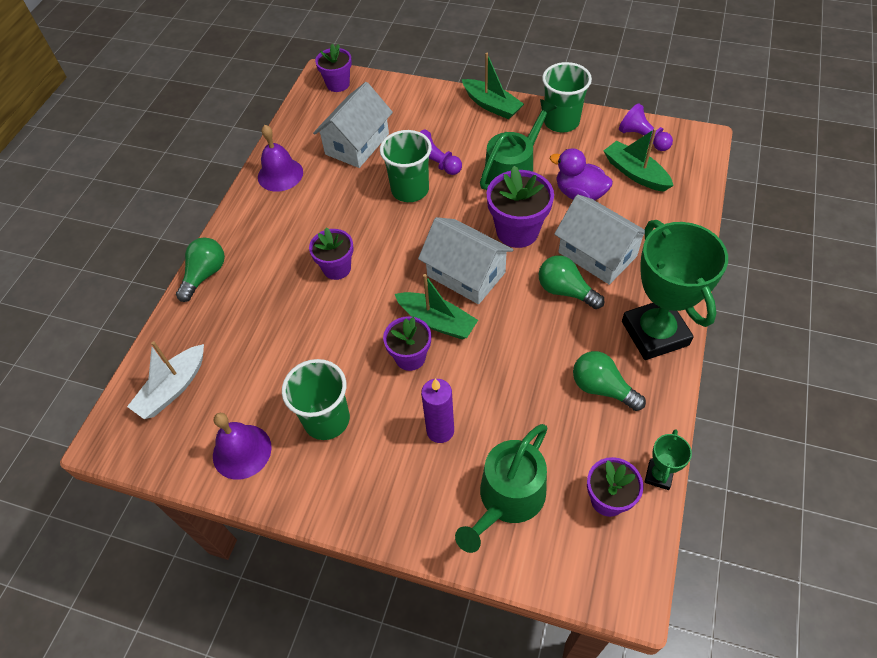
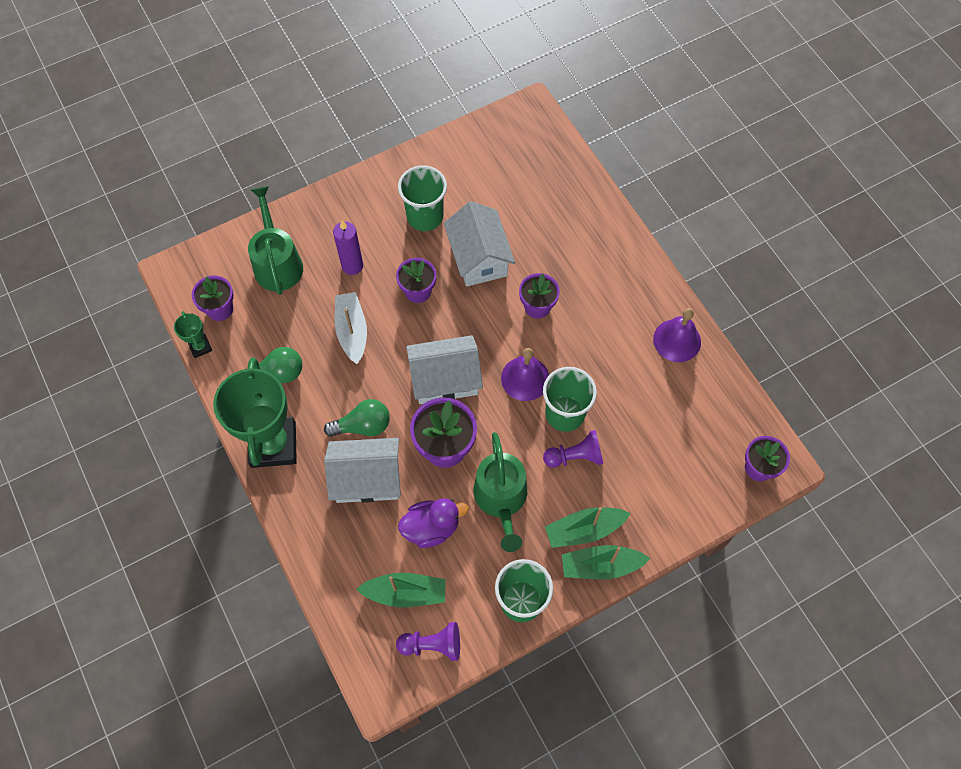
camera: 130 degrees right, 10 degrees up
(173, 388) = (534, 157): white boat -> white boat (352, 331)
(205, 275) = (616, 228): green light bulb -> none
(242, 451) = (451, 164): purple bell -> purple bell (525, 378)
(357, 144) = (658, 419): white house -> white house (479, 257)
(437, 321) = (427, 328): green boat -> green boat (584, 530)
(655, 333) = (273, 444): green trophy -> green trophy turned 60 degrees clockwise

